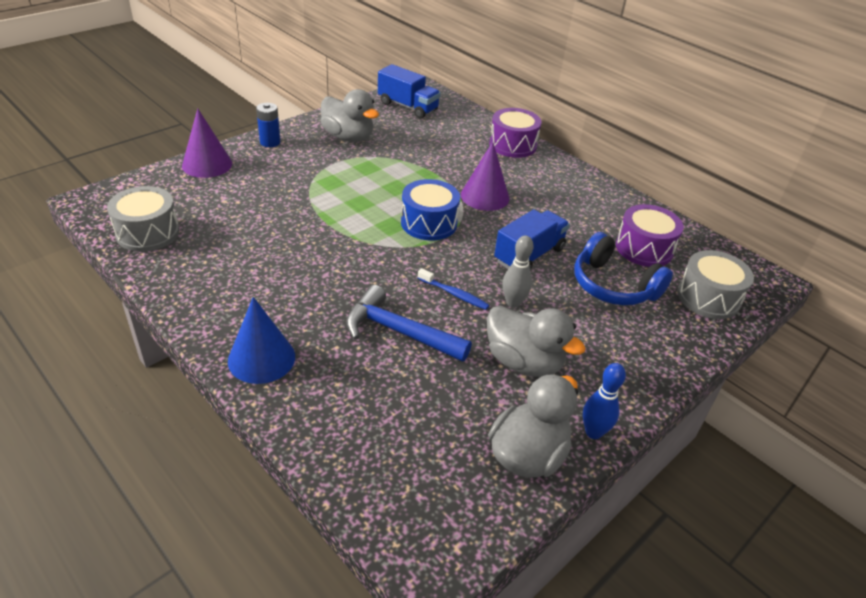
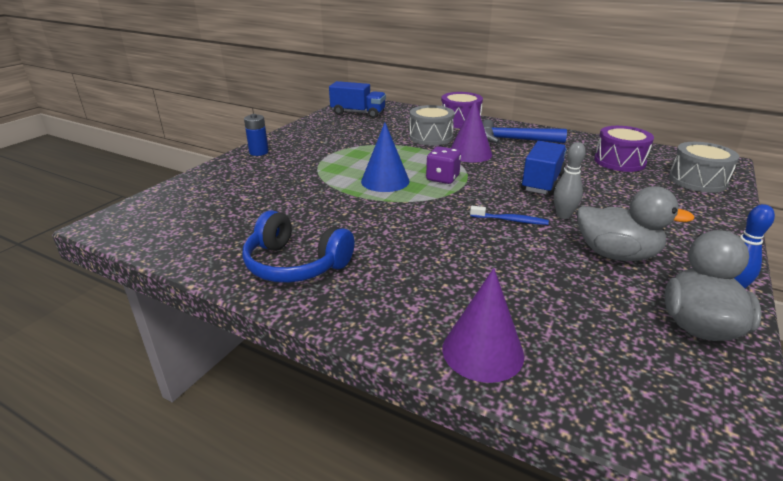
camera: 15 degrees left, 10 degrees down
(147, 233) = (183, 237): grey drum -> grey drum (431, 137)
(207, 164) = (210, 176): purple cone -> purple cone (482, 351)
(261, 358) = (380, 313): blue cone -> blue cone (385, 181)
(348, 137) = (325, 138): grey duck -> none
(399, 332) = (491, 258): blue hammer -> blue hammer (514, 140)
(429, 223) = (442, 178): blue drum -> purple dice
(613, 285) = (624, 188): blue headphones -> blue headphones (295, 264)

